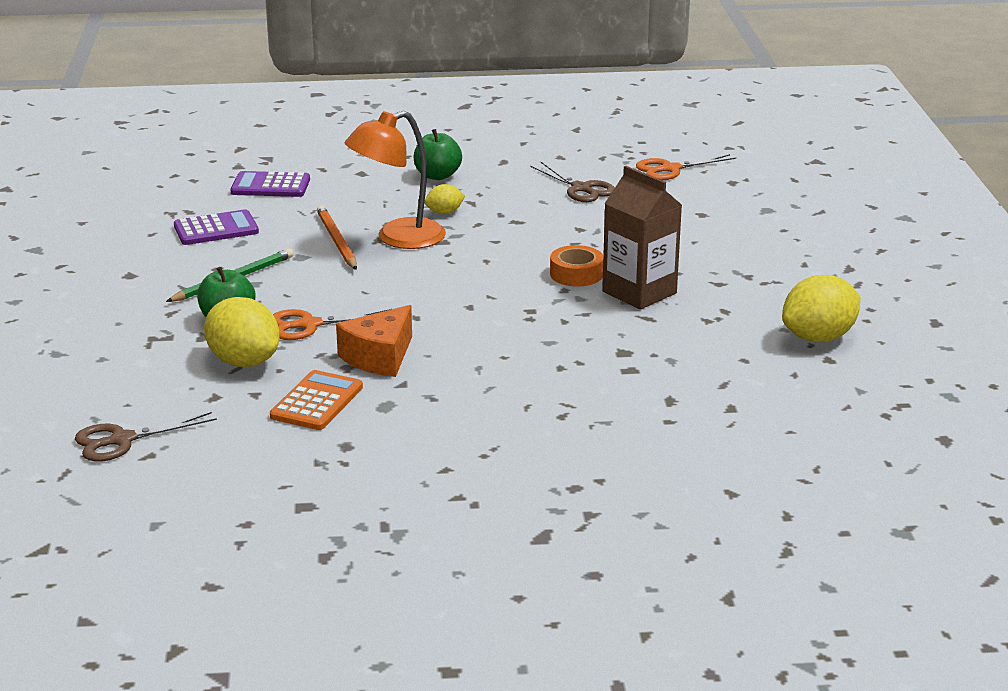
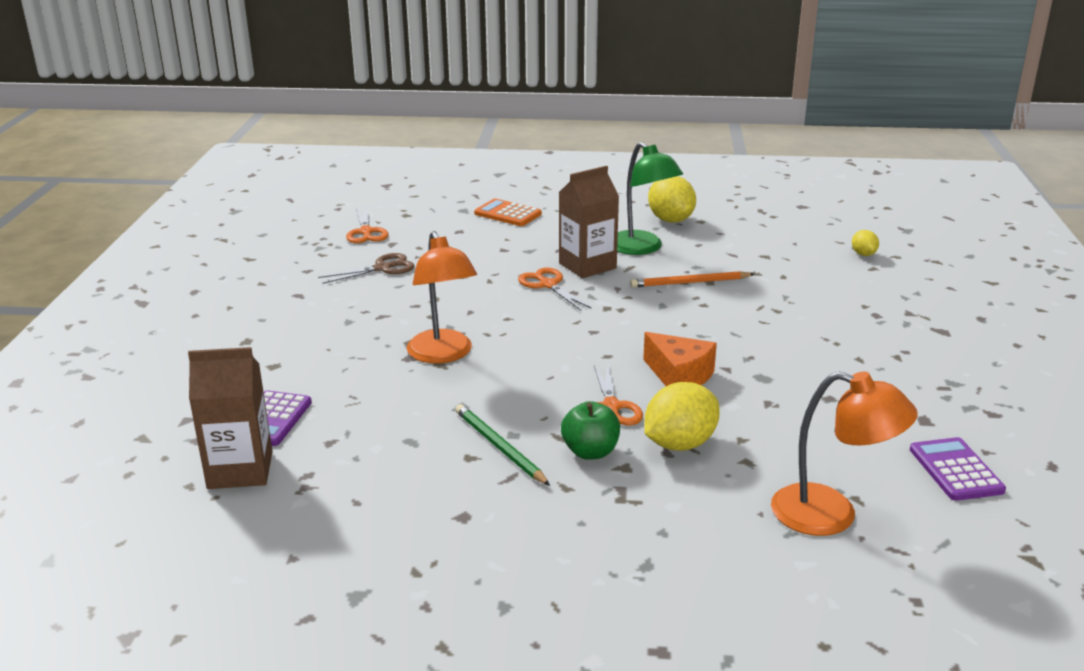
camera: 80 degrees left, 0 degrees up
(122, 440) = (831, 515): brown scissors -> orange lamp
(195, 187) = (240, 470): none -> brown carton
(216, 229) = (368, 456): purple calculator -> purple calculator (955, 470)
(317, 402) = (757, 408): orange calculator -> orange calculator (508, 214)
(336, 241) = (434, 386): orange pencil -> orange pencil (689, 283)
(437, 176) = (310, 327): green apple -> none
(444, 213) = (398, 329): yellow lemon -> yellow lemon (863, 254)
(576, 274) = (548, 285): orange tape -> orange scissors
(710, 322) = (642, 248): none -> green lamp

